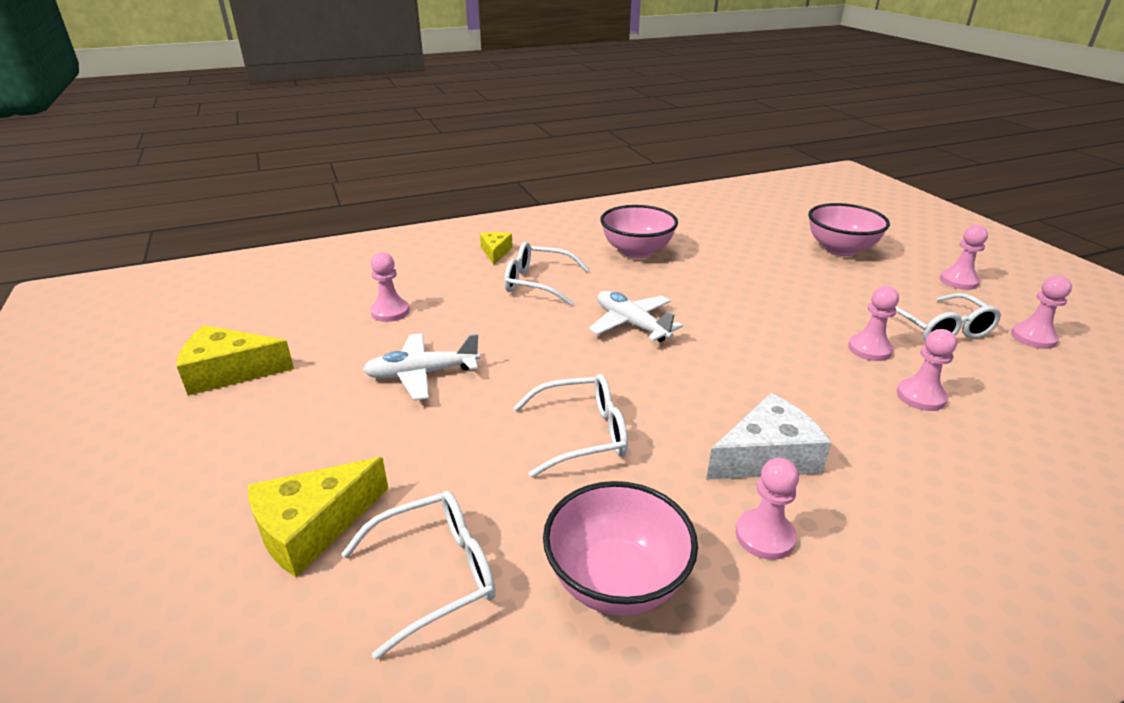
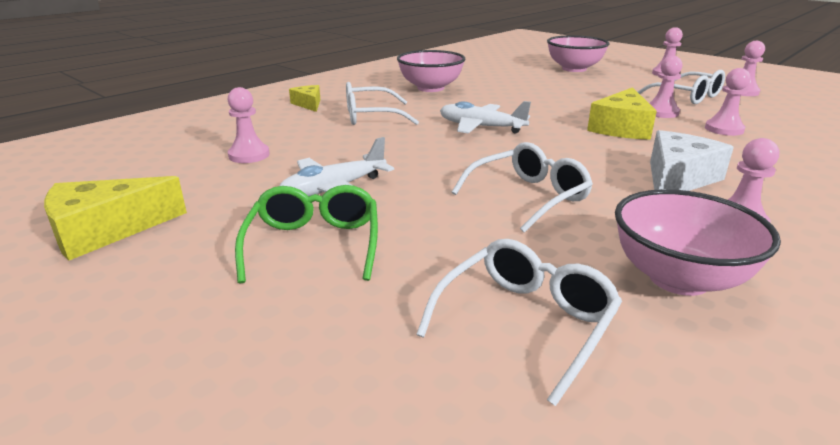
camera: 25 degrees left, 5 degrees down
(312, 527) = (354, 325): yellow cheese -> yellow cheese (621, 128)
(354, 433) = (314, 244): none -> green glasses

